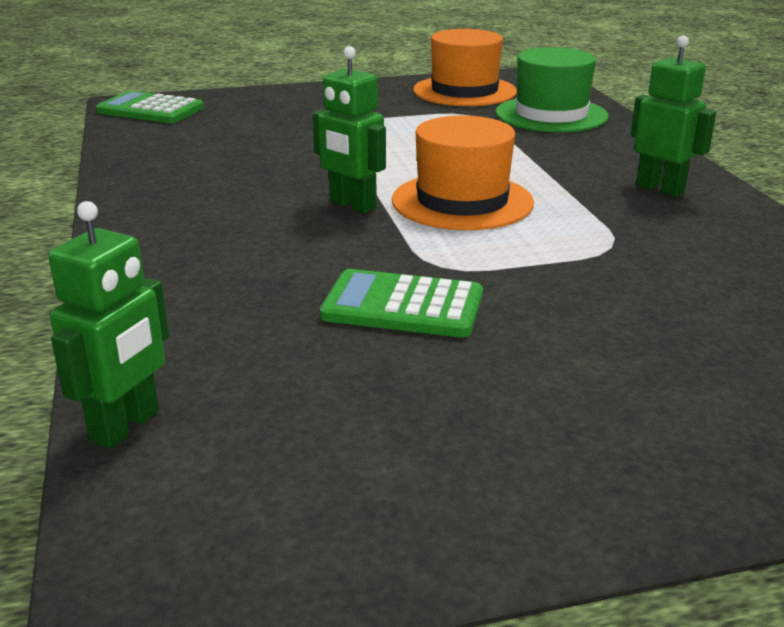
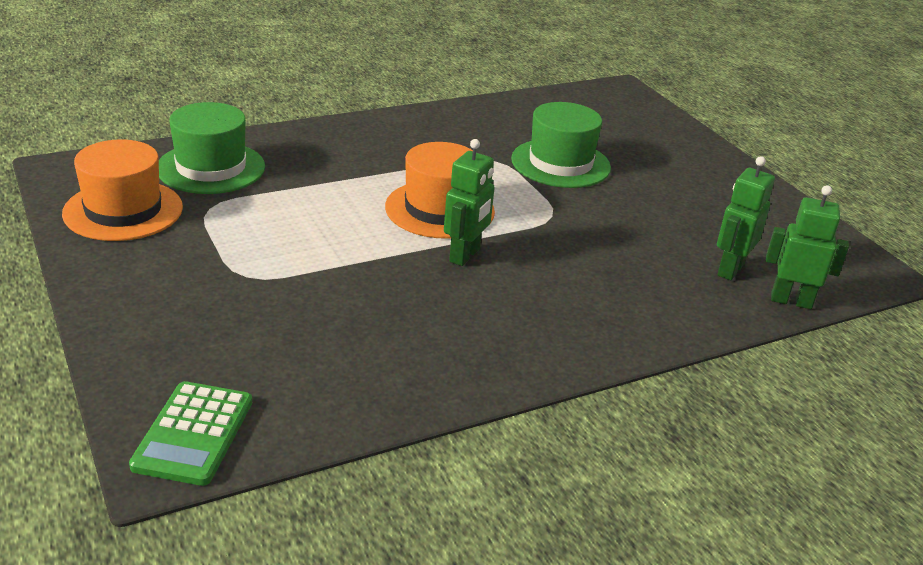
camera: 105 degrees left, 5 degrees up
(403, 306) = (613, 227): green calculator -> none
(615, 295) = (560, 163): none -> green hat
(660, 189) = (389, 137): green robot -> green robot (730, 269)

